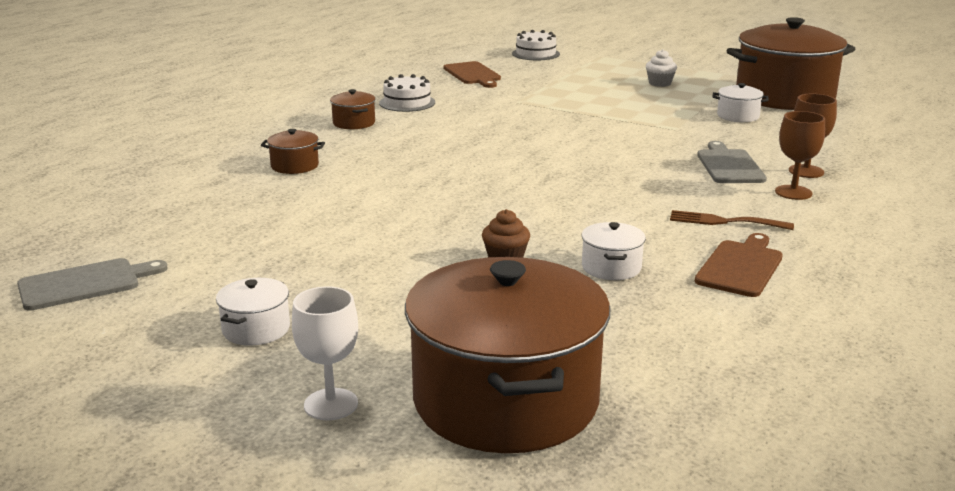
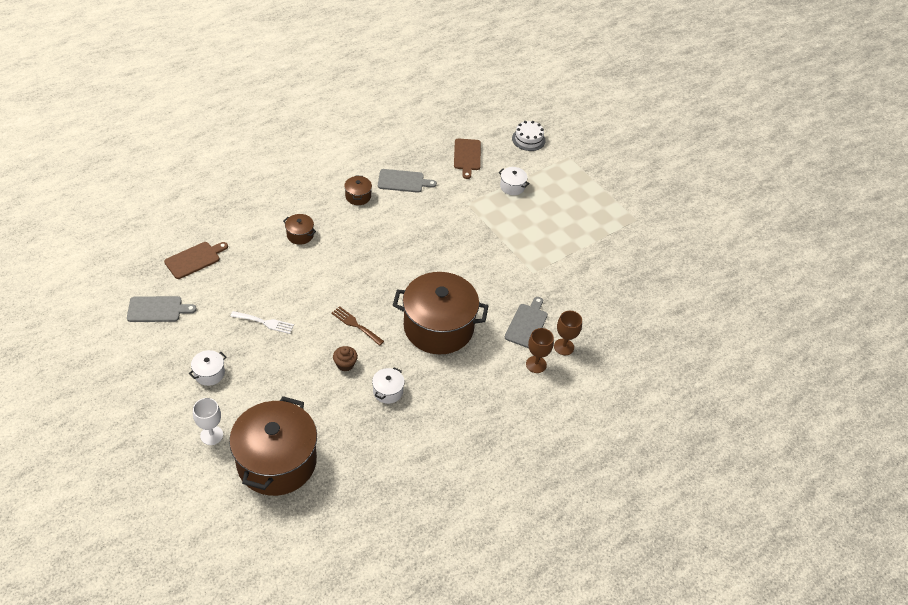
camera: 20 degrees right, 25 degrees up
(315, 251) = (265, 322): none -> white fork
(407, 103) = (403, 181): white cake -> grey cutting board
(660, 83) = (573, 211): white cupcake -> none
(724, 221) = (474, 376): brown fork -> brown fork (355, 325)
(738, 116) = (584, 271): white pot -> white pot (512, 187)
(741, 267) = (448, 416): brown cutting board -> brown cutting board (194, 259)
(784, 96) = (637, 258): brown pot -> brown pot (438, 327)

